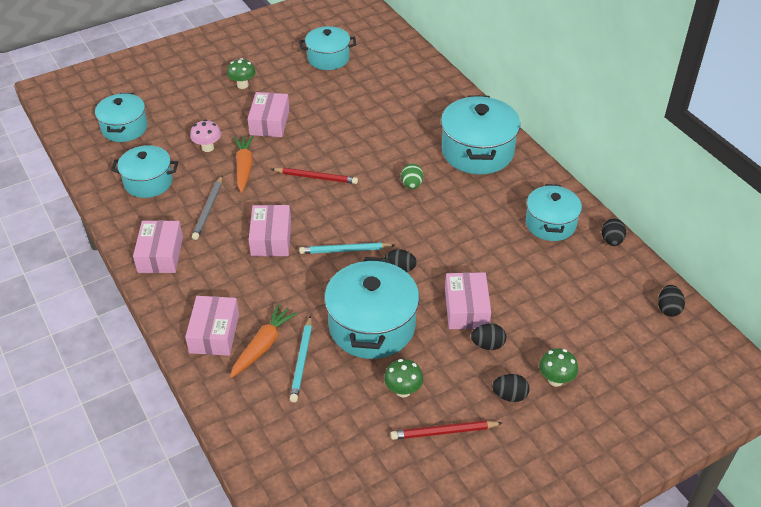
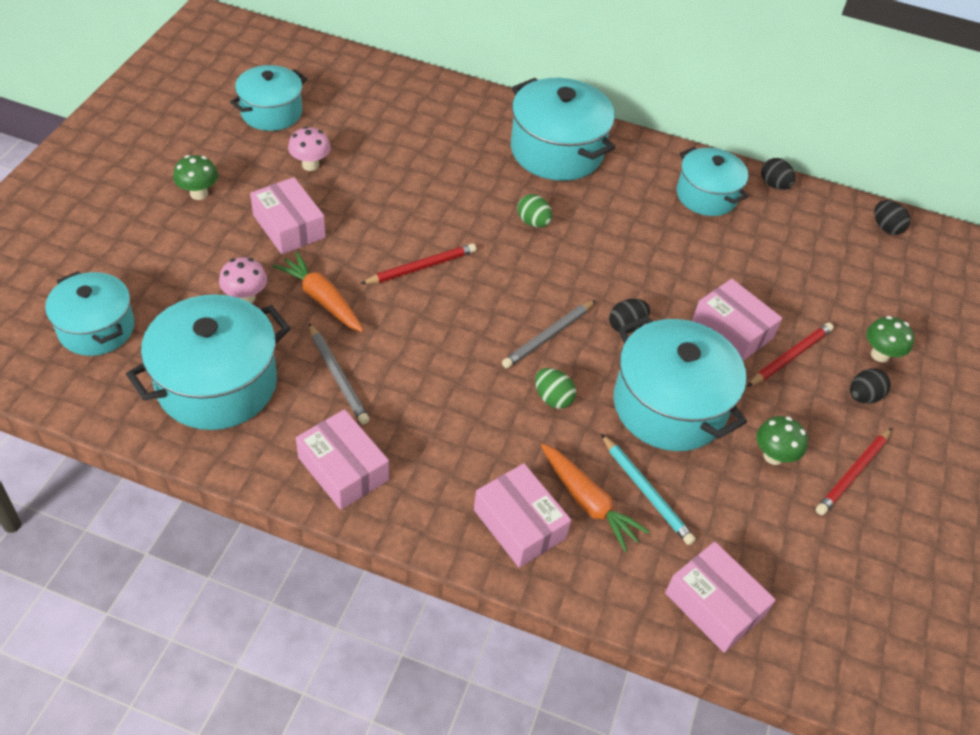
camera: 45 degrees left, 5 degrees up
(148, 182) = (217, 384): turquoise pot -> turquoise pot, size x1.55
(263, 346) = (588, 502): orange carrot -> orange carrot turned 150 degrees clockwise
(271, 238) = (453, 369): pink box -> pink box (714, 605)
(308, 283) = (552, 398): none -> green egg
(317, 95) = (310, 165): none -> pink mushroom
(345, 250) = (548, 336): turquoise pencil -> grey pencil
(487, 345) = (790, 356): black egg -> red pencil

